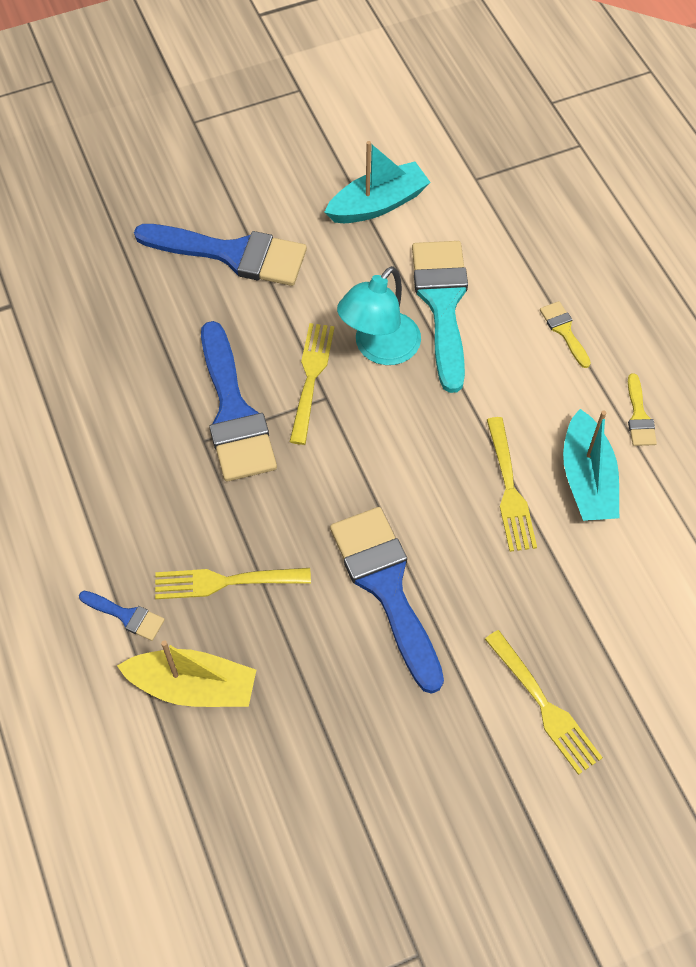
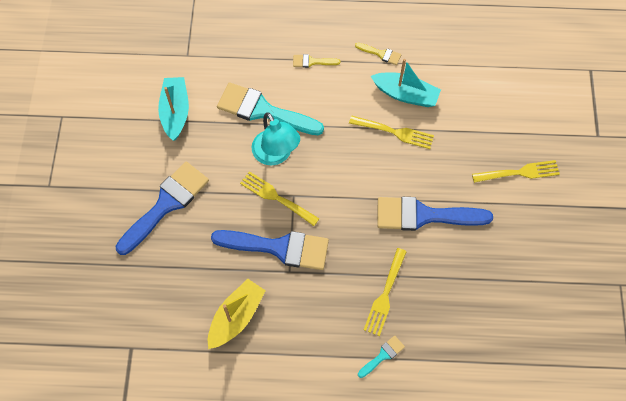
camera: 65 degrees left, 5 degrees up
(126, 616) = (383, 355): blue brush -> turquoise brush
(193, 686) = (440, 335): yellow boat -> yellow boat (236, 317)

